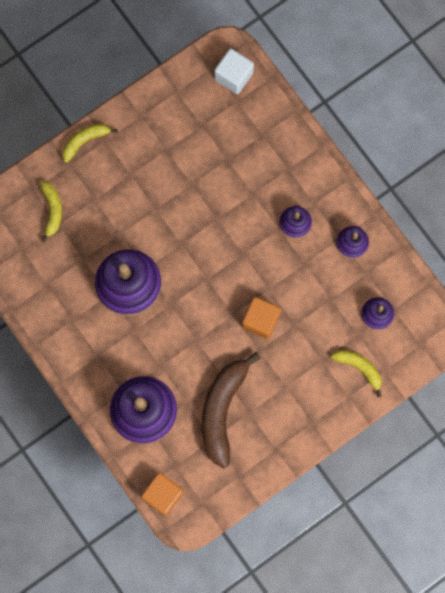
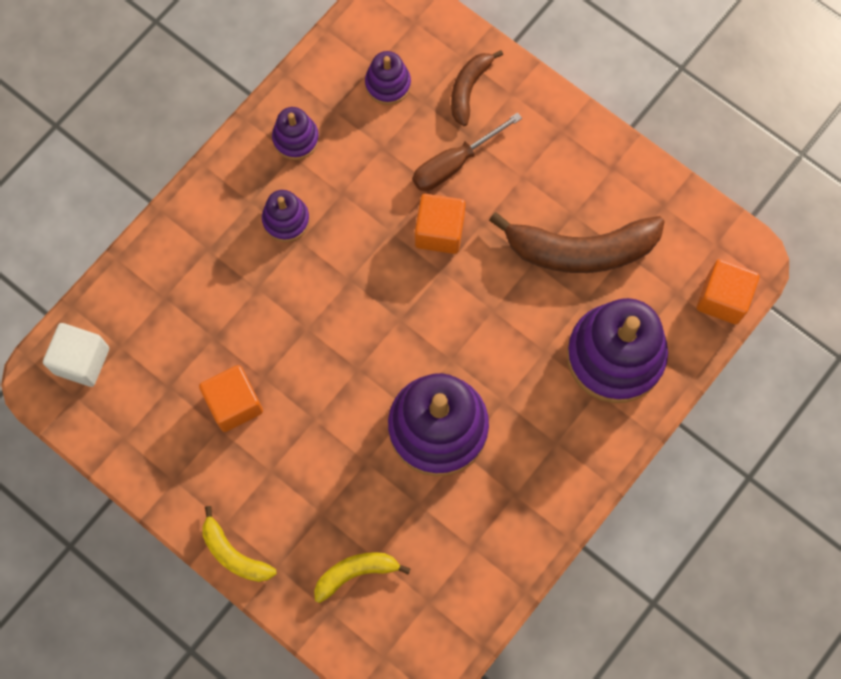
camera: 105 degrees left, 5 degrees down
(179, 162) = (234, 404): none -> orange cube
(306, 343) = (454, 163): none -> brown screwdriver
(359, 368) = (469, 89): yellow banana -> brown banana

